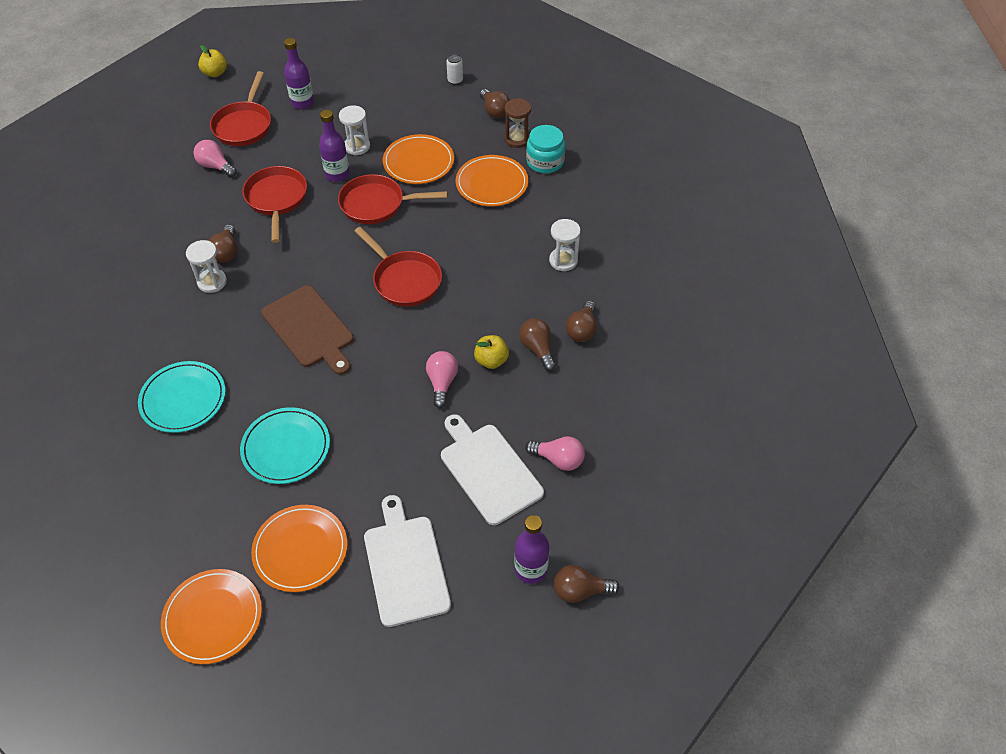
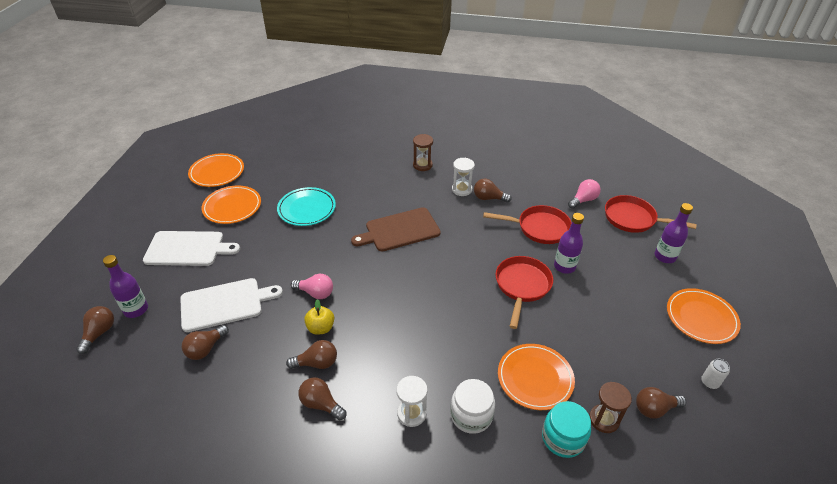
camera: 105 degrees right, 10 degrees down
(159, 336) = (422, 165): none -> brown hourglass
(183, 399) = (367, 171): turquoise plate -> none
(215, 73) = (704, 209): yellow apple -> none
(357, 146) = (601, 284): white hourglass -> none
(404, 280) = (428, 289): red pan -> none
(418, 162) = (574, 325): orange plate -> orange plate (701, 318)
(547, 220) = (471, 415): none -> white jar
(558, 459) = (206, 349): pink light bulb -> brown light bulb

